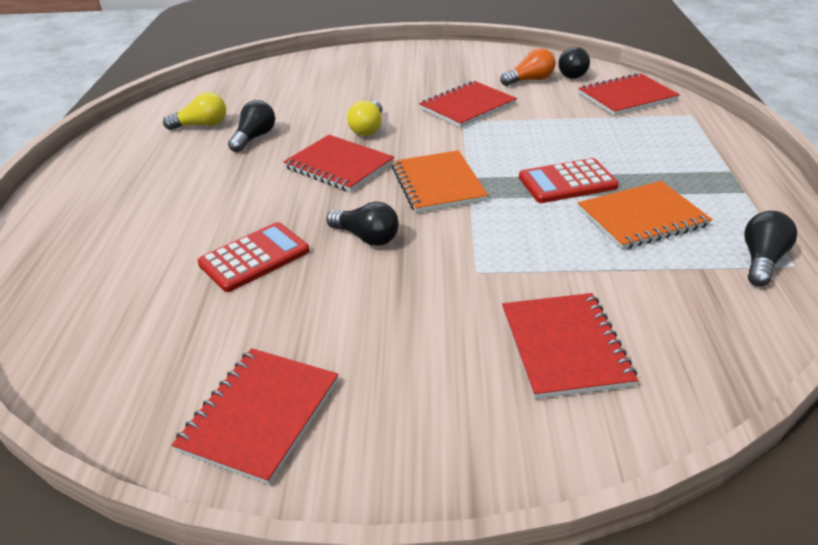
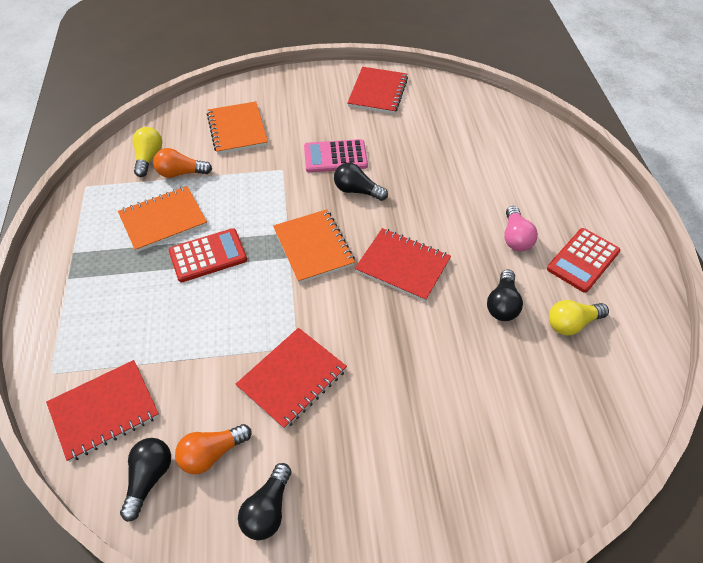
camera: 170 degrees right, 15 degrees up
(195, 182) = (515, 238): none -> pink light bulb
(254, 258) = (425, 170): red calculator -> red calculator (583, 260)
(368, 129) = (393, 326): yellow light bulb -> yellow light bulb (148, 158)
(387, 285) = (335, 157): none -> pink calculator
(564, 347) = (237, 129): red notebook -> orange notebook
(644, 276) = (181, 173): none -> orange light bulb
(762, 260) = (103, 188): black light bulb -> black light bulb (268, 509)

